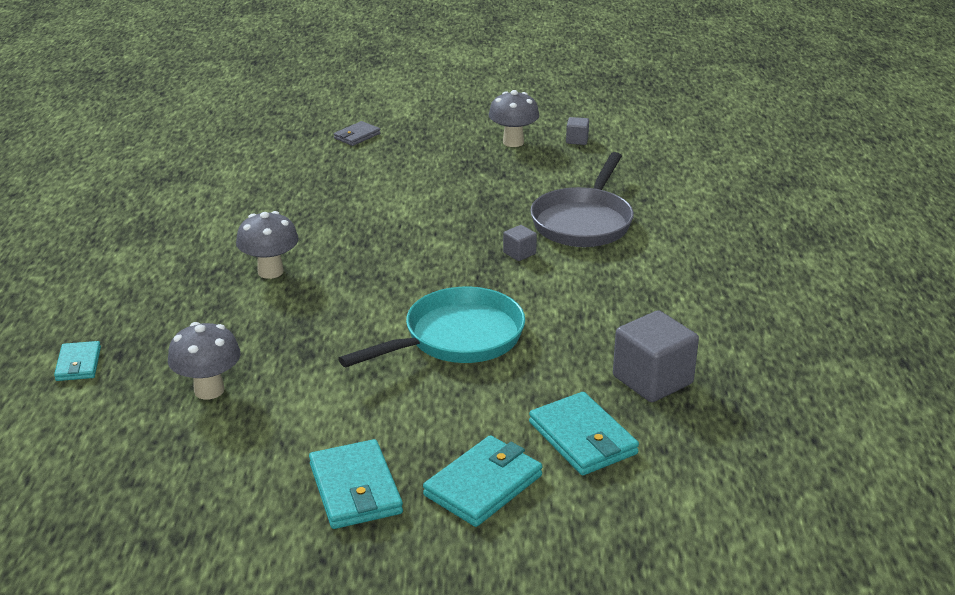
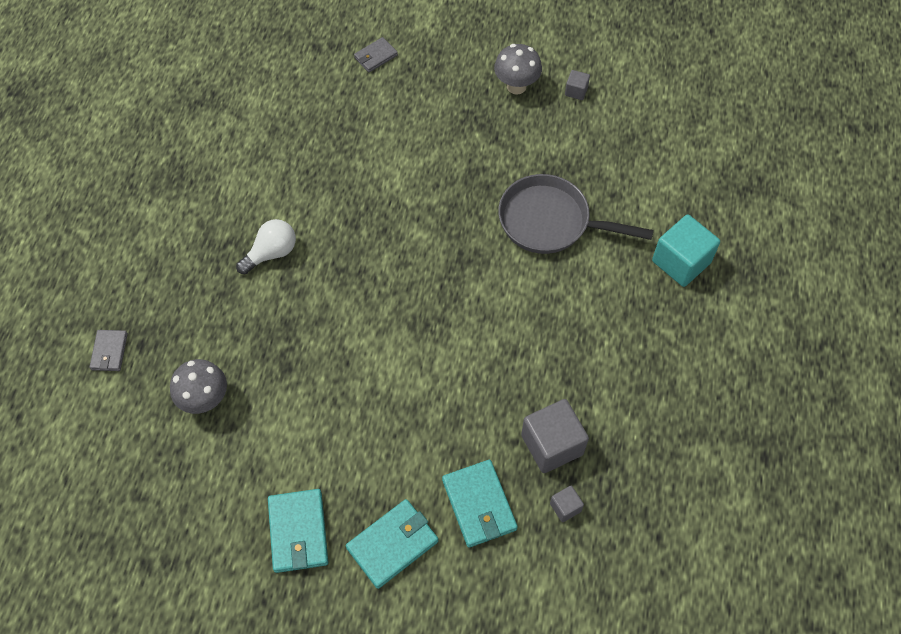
camera: 10 degrees right, 30 degrees up
(78, 364) = (109, 352): turquoise wallet -> grey wallet
(270, 271) = (271, 253): grey mushroom -> white light bulb
(457, 338) = (408, 366): turquoise pan -> none
(519, 253) = (484, 259): grey cube -> grey cube (565, 507)
(583, 222) = (550, 221): grey pan -> grey pan turned 75 degrees clockwise
(738, 235) = (681, 262): none -> turquoise cube

